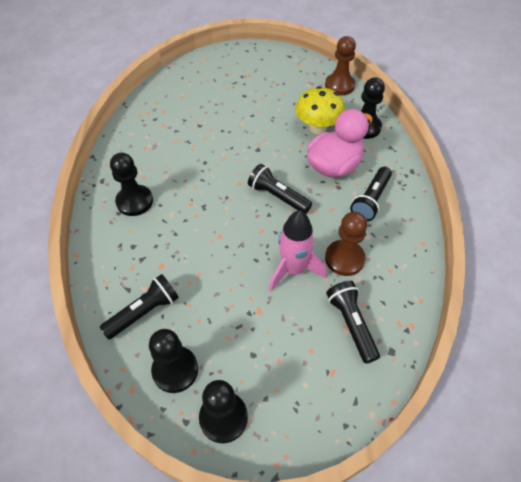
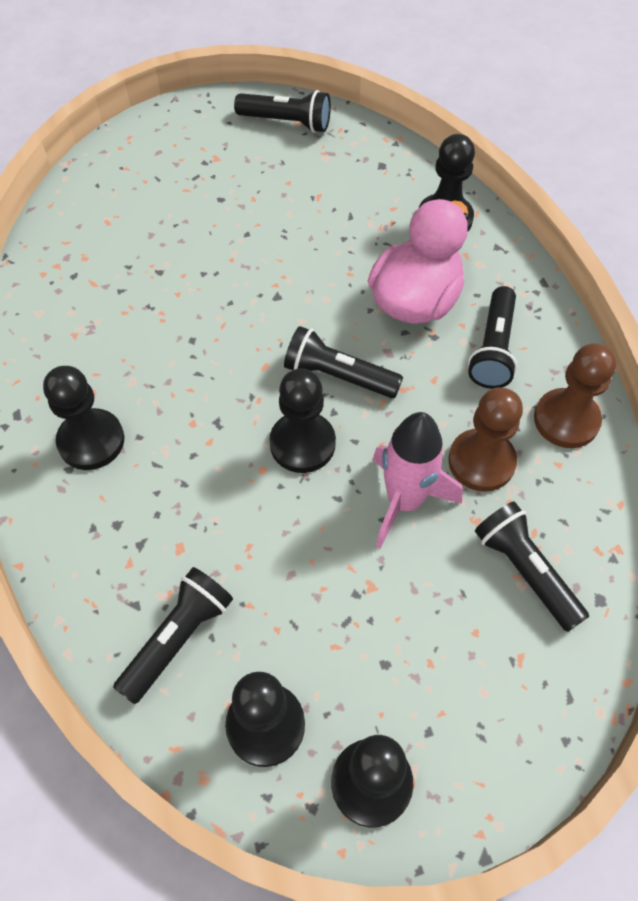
camera: 15 degrees left, 5 degrees up
(246, 227) = (302, 444): none -> black pawn
(292, 64) = (286, 122): none -> black flashlight
(317, 128) = (367, 235): yellow mushroom -> none
(339, 85) = (380, 149): brown pawn -> brown pawn (566, 420)

